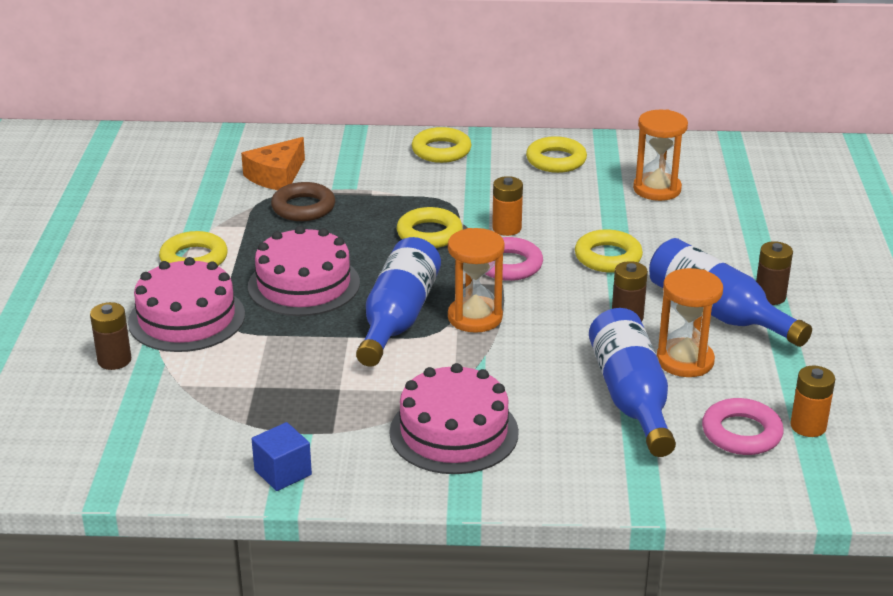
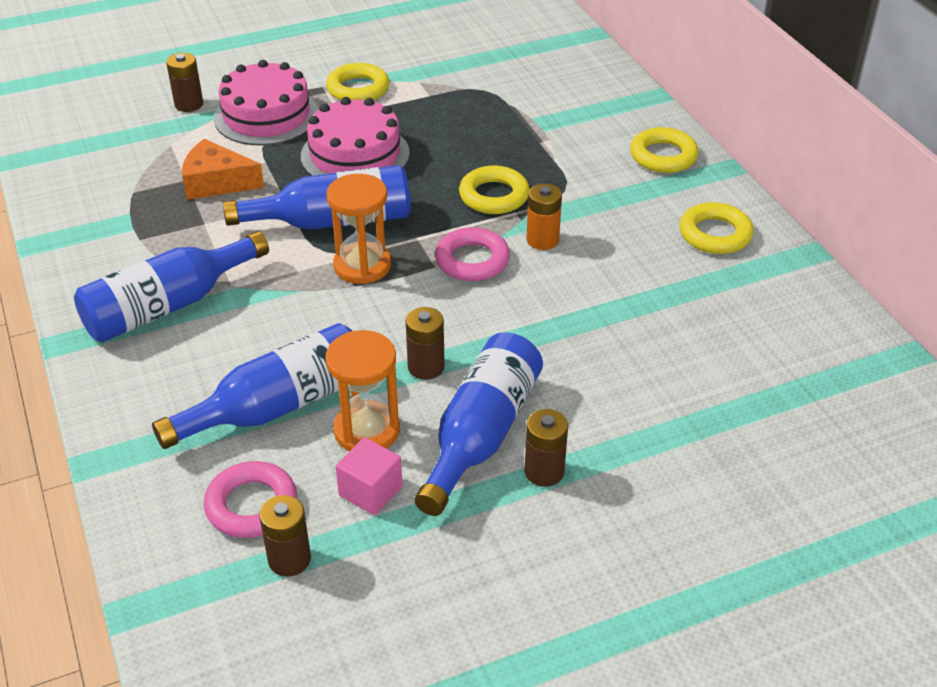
camera: 65 degrees right, 10 degrees up
(276, 176) = (528, 83): orange cheese -> orange cheese (217, 182)
(283, 472) = (73, 231): blue cube -> none
(303, 207) = (484, 114): brown ring -> none
(454, 432) = (167, 306): pink cake -> blue bottle
(608, 257) = (537, 323): yellow ring -> none
(657, 189) = (718, 324): orange hourglass -> none
(753, 374) = (370, 491): none -> pink cube
(808, 426) = (289, 559): orange battery -> brown battery

